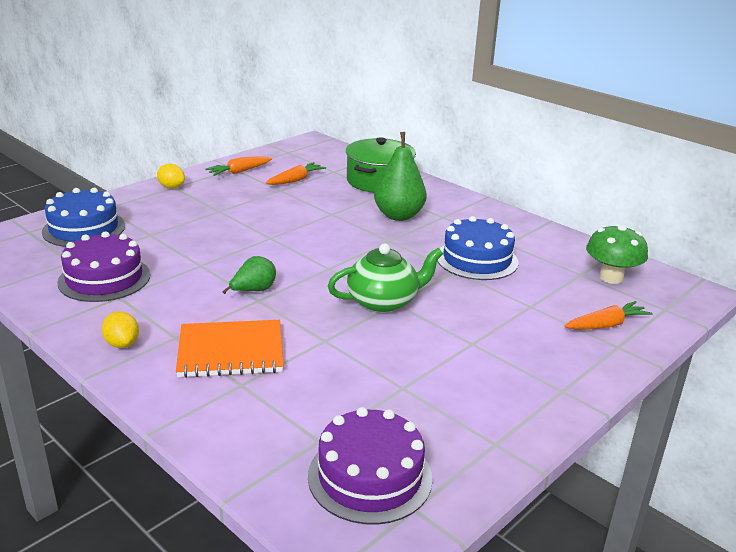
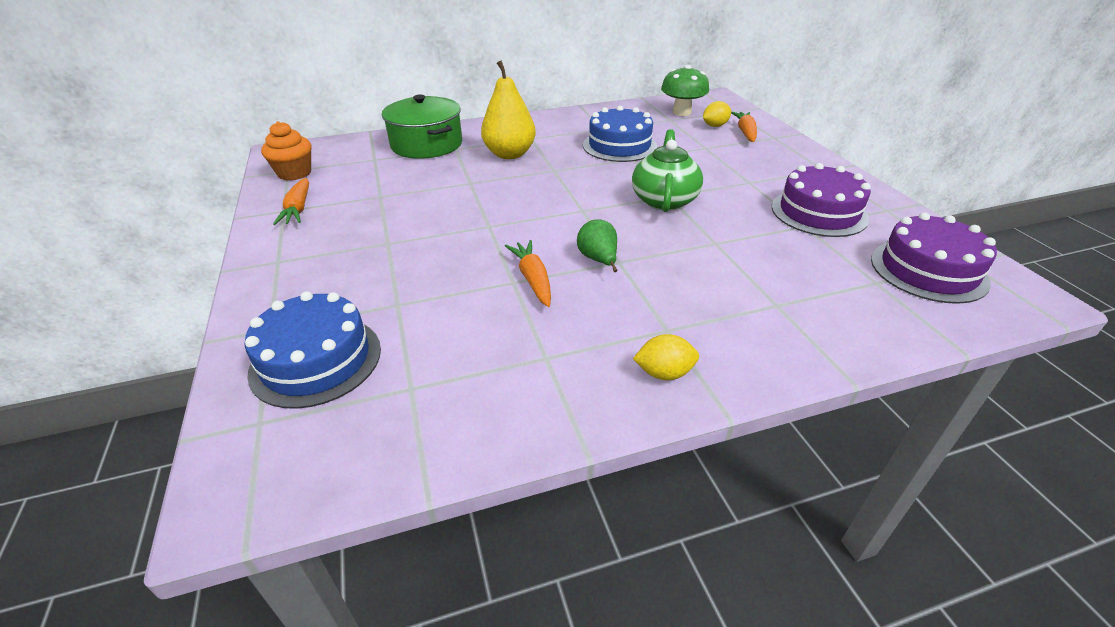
camera: 60 degrees left, 10 degrees up
(104, 278) = (487, 363): purple cake -> purple cake (819, 212)
(171, 187) = (276, 263): yellow lemon -> yellow lemon (714, 126)
(231, 351) = (713, 299): orange notebook -> none
(286, 155) = (294, 173): none -> orange cupcake
(296, 180) = (368, 182): orange carrot -> orange carrot (533, 279)
(399, 216) = (509, 154): green pear -> yellow pear

